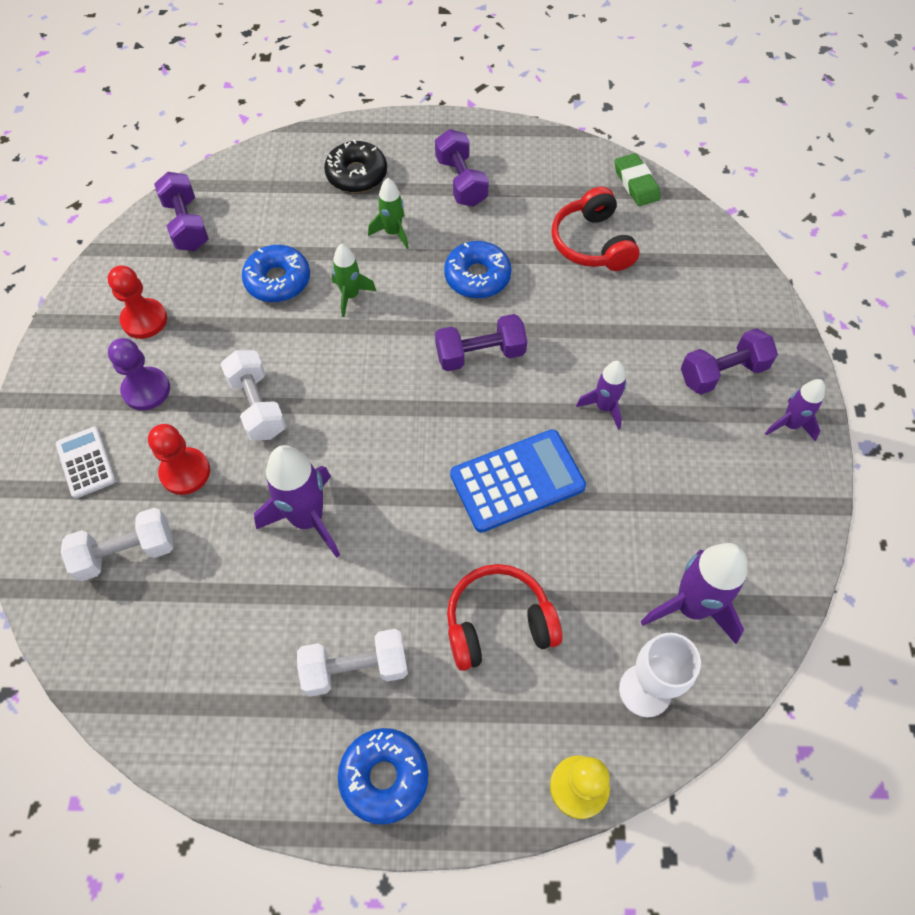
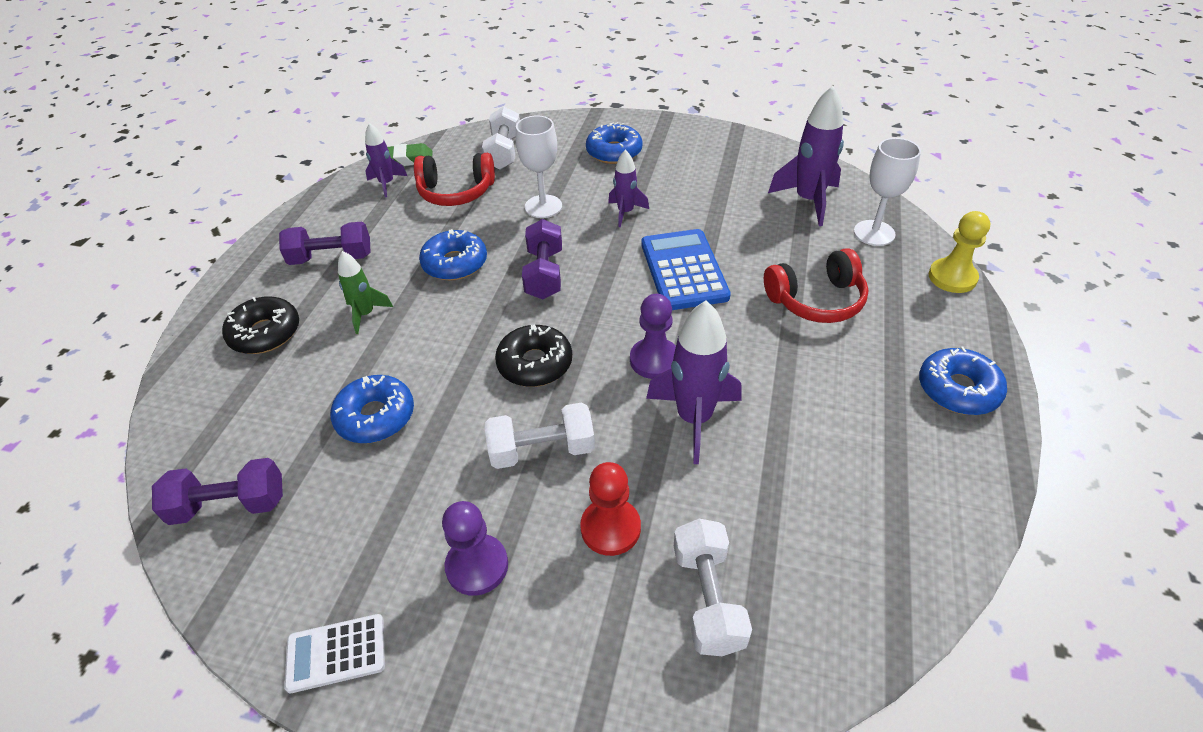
camera: 75 degrees left, 15 degrees down
(86, 462) = (566, 645): white calculator -> white calculator (336, 653)
(144, 320) = (363, 563): red pawn -> none
(350, 296) = (430, 356): green rocket -> none
(355, 376) = (535, 364): none -> black donut
(355, 668) = (857, 398): white dumbbell -> white dumbbell (504, 152)
(377, 474) = (654, 360): none -> purple pawn
(498, 623) = (816, 300): red headphones -> red headphones turned 105 degrees counterclockwise
(591, 327) = (543, 206): none -> white goblet
(722, 372) = (614, 152): purple dumbbell -> blue donut
(790, 425) = (668, 133): purple rocket -> purple rocket (387, 184)

